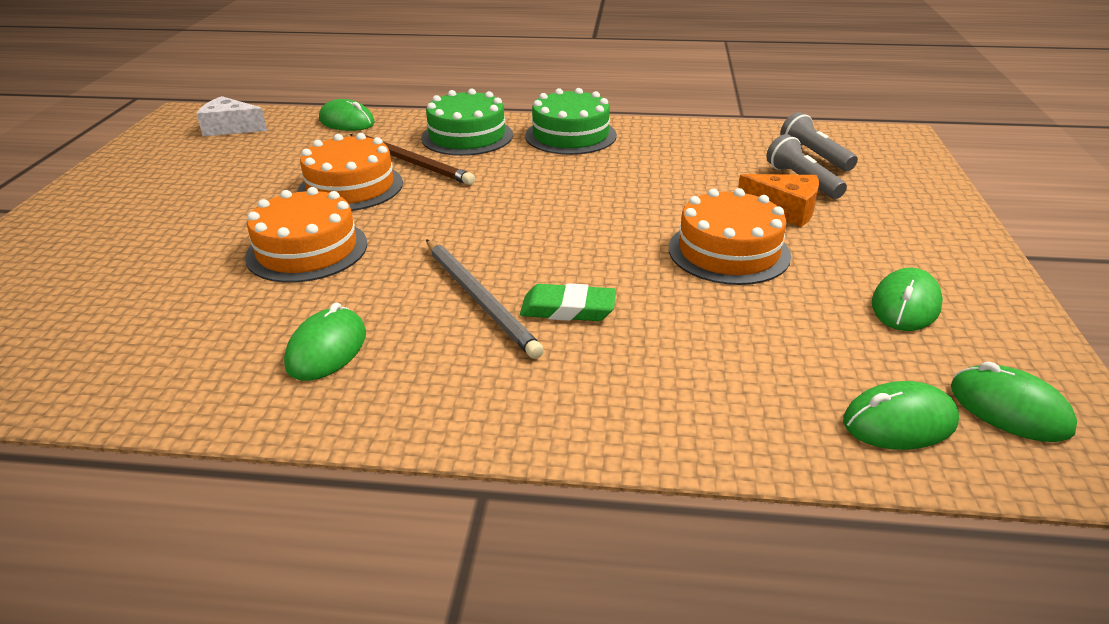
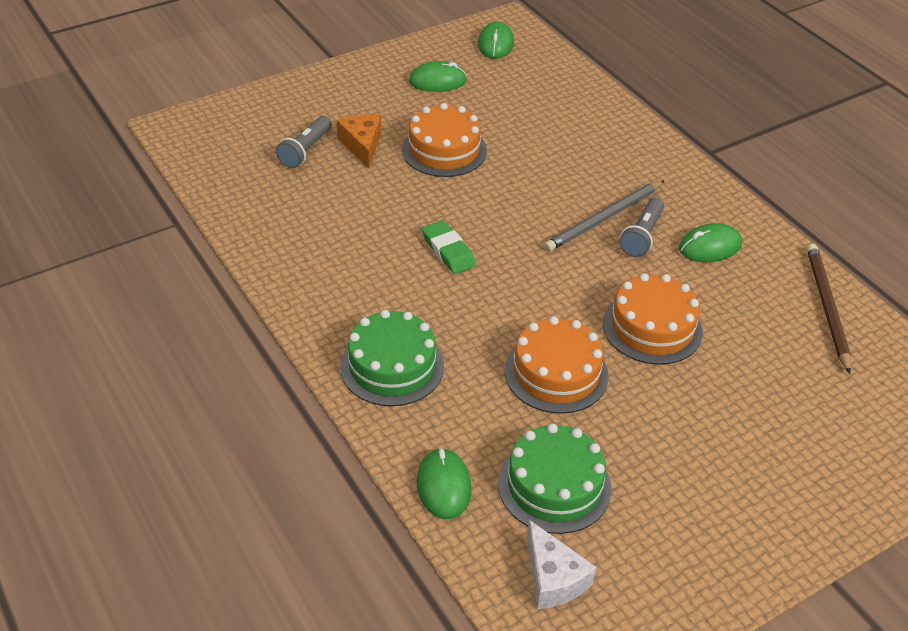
camera: 130 degrees left, 10 degrees up
(411, 162) = (478, 368): brown pencil -> brown pencil (827, 307)
(479, 299) = (604, 218): grey pencil -> grey pencil turned 150 degrees counterclockwise
(568, 309) = (572, 183): green eraser -> green eraser (448, 251)
(570, 135) = (327, 300): green cake -> green cake (554, 486)
(814, 156) = (250, 157): grey flashlight -> grey flashlight (642, 236)
(899, 422) = (538, 66): green mouse -> none

